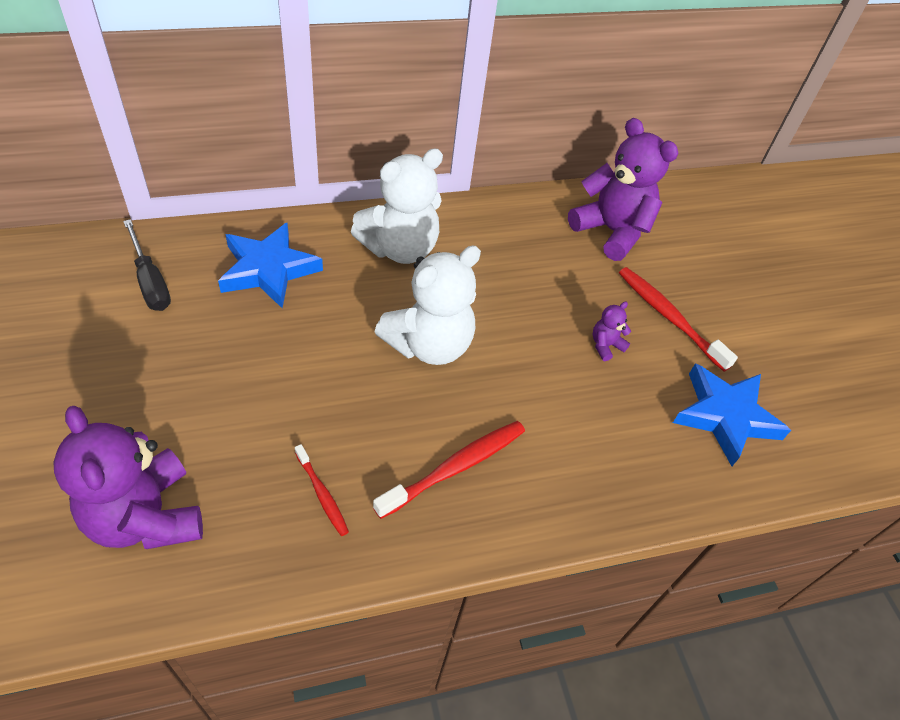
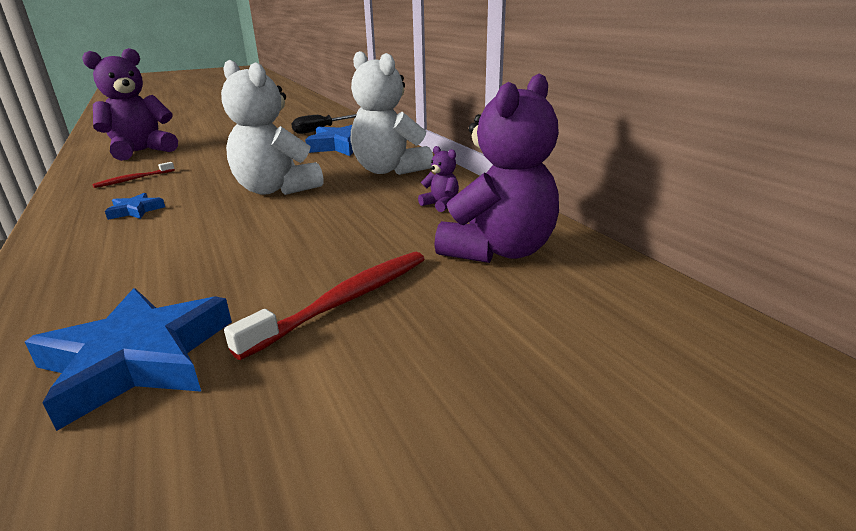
camera: 85 degrees right, 25 degrees down
(455, 467) = (135, 210): red toothbrush -> blue star
(605, 345) = (282, 261): purple teddy bear -> purple teddy bear (441, 204)

